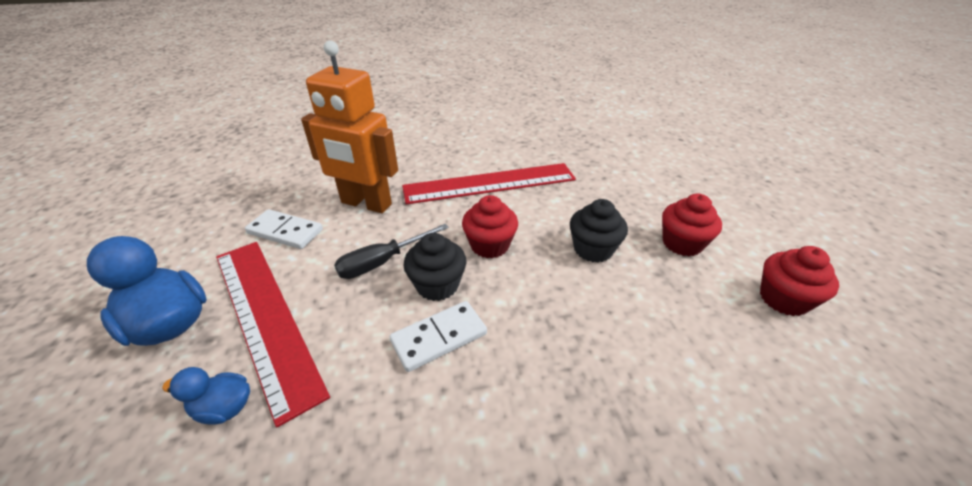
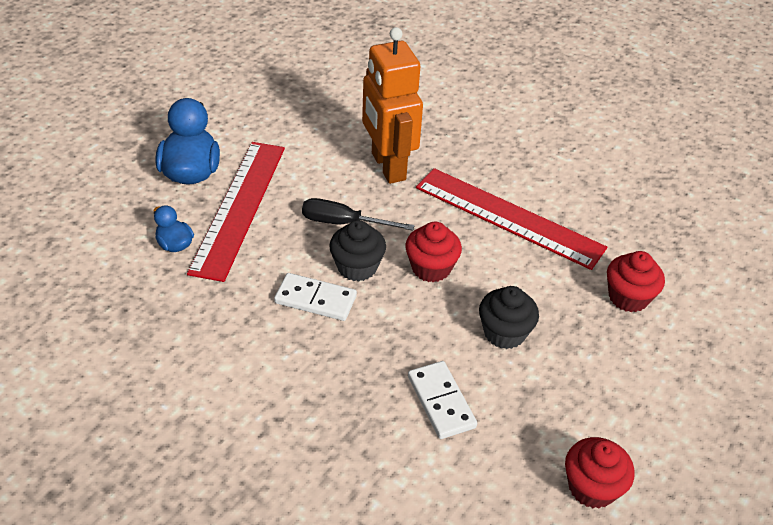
camera: 45 degrees right, 5 degrees up
(285, 231) = (310, 151): white domino -> white domino (441, 402)
(682, 243) = (588, 389): red cupcake -> red cupcake (628, 297)

